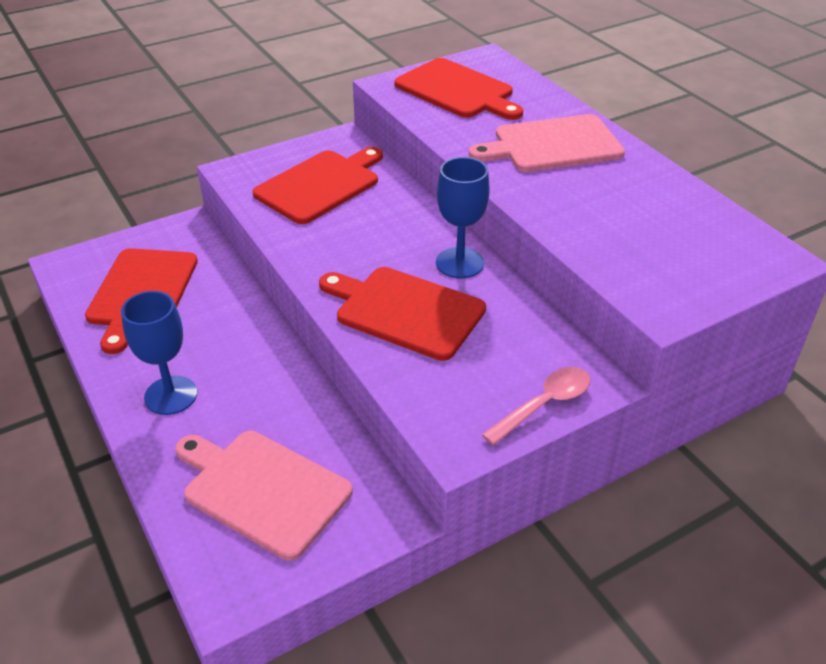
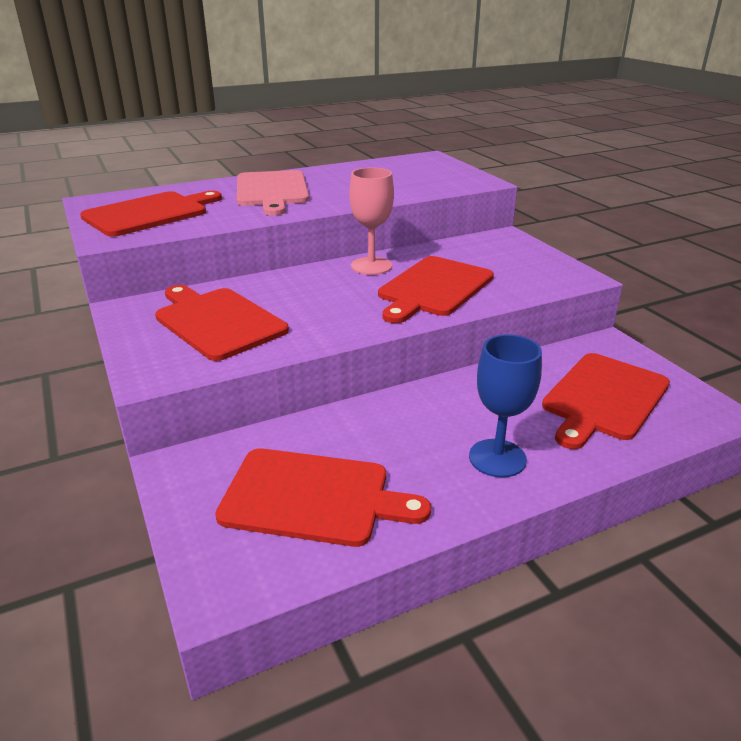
camera: 85 degrees left, 10 degrees down
(262, 490) = (604, 398): pink cutting board -> red cutting board
(459, 263) = (371, 266): blue goblet -> pink goblet
(544, 404) = (532, 251): pink spoon -> none

